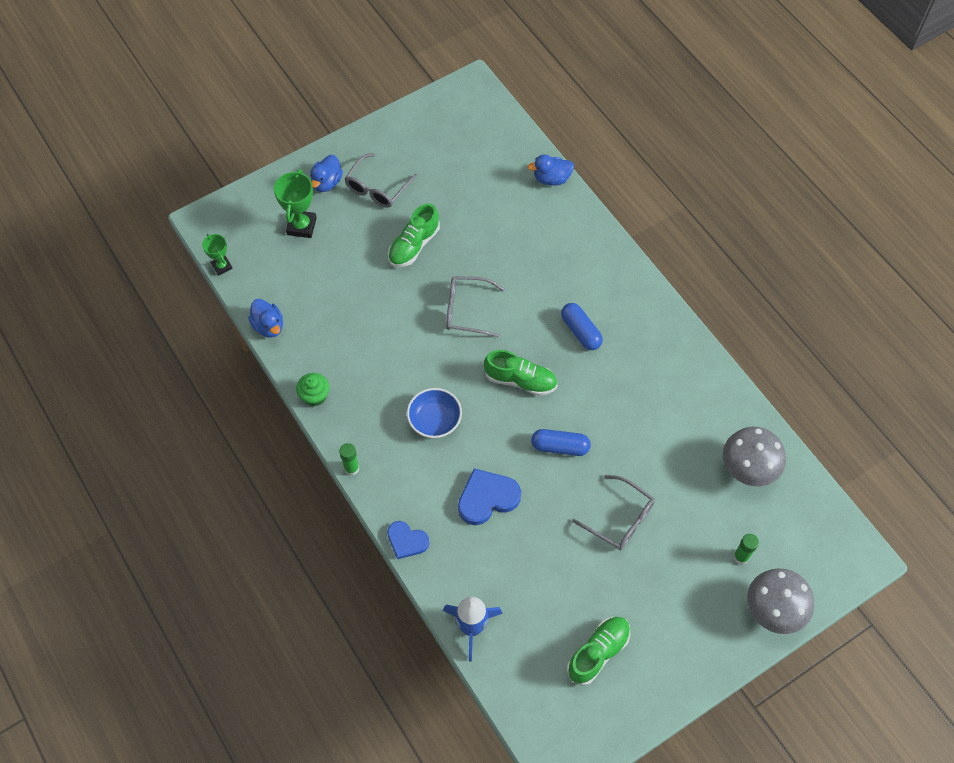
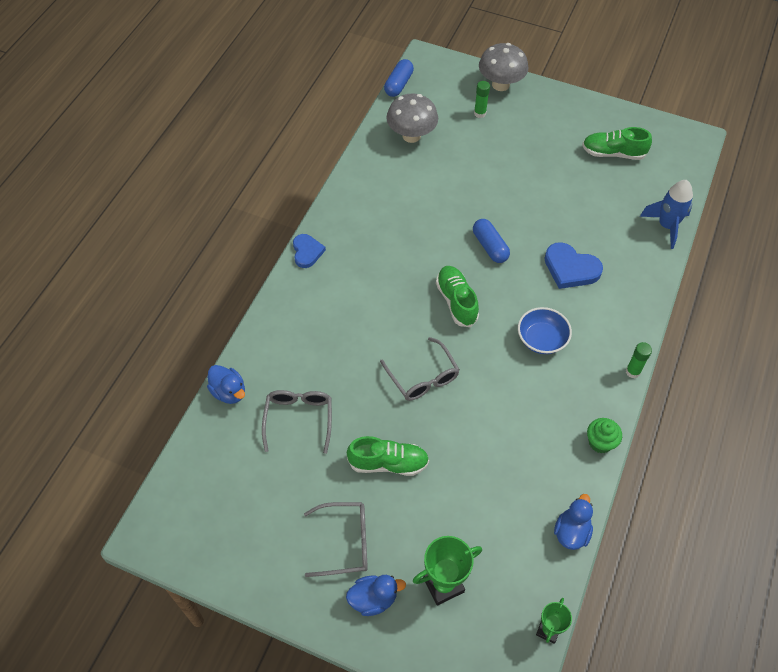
camera: 125 degrees left, 5 degrees down
(406, 541) = (649, 299): blue heart -> blue heart (307, 252)
(580, 331) = (378, 285): blue capsule -> blue capsule (398, 84)
(620, 519) = (512, 185): grey glasses -> grey glasses (299, 419)

